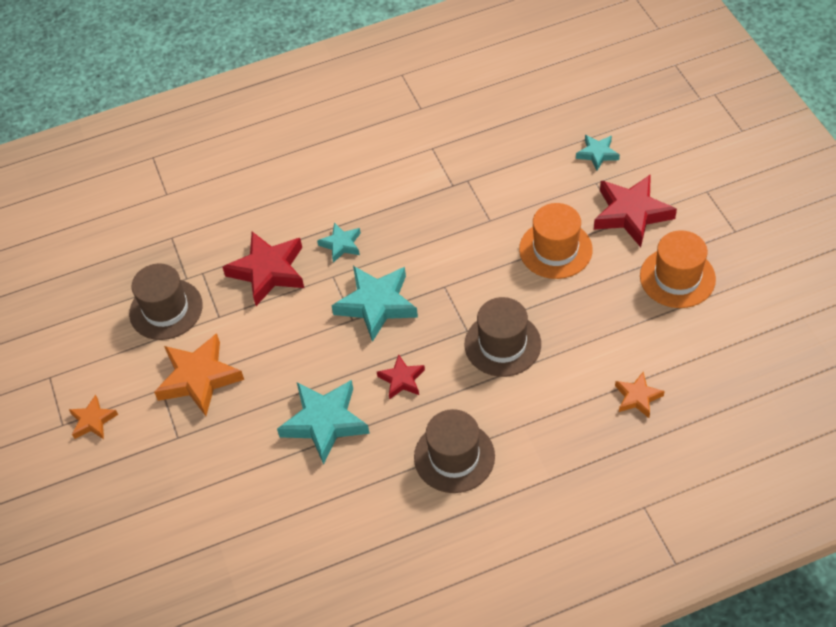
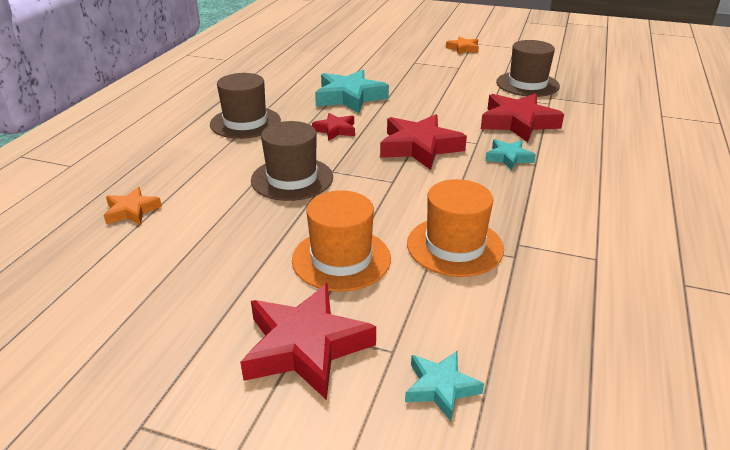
camera: 125 degrees right, 20 degrees down
(199, 378) = (450, 77): orange star -> none
(376, 304) = (419, 147): turquoise star -> red star
(677, 277) = (177, 318): orange hat -> orange hat (455, 246)

